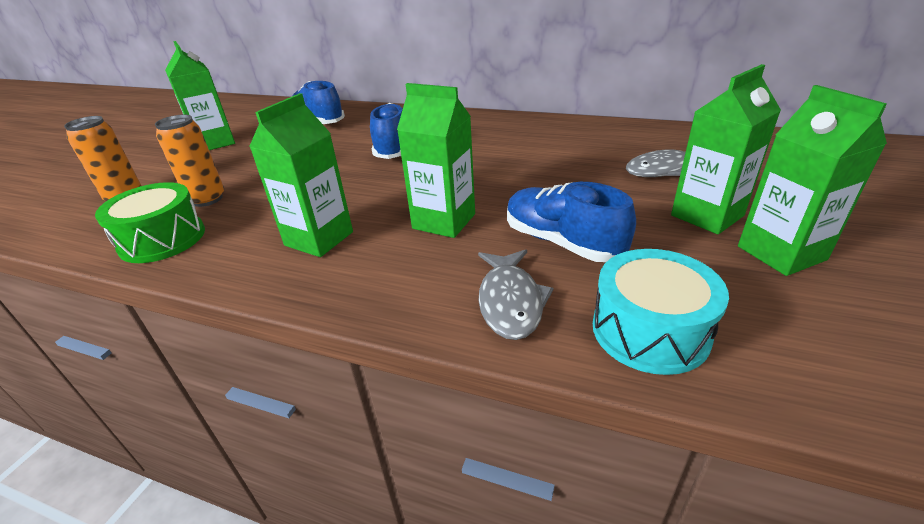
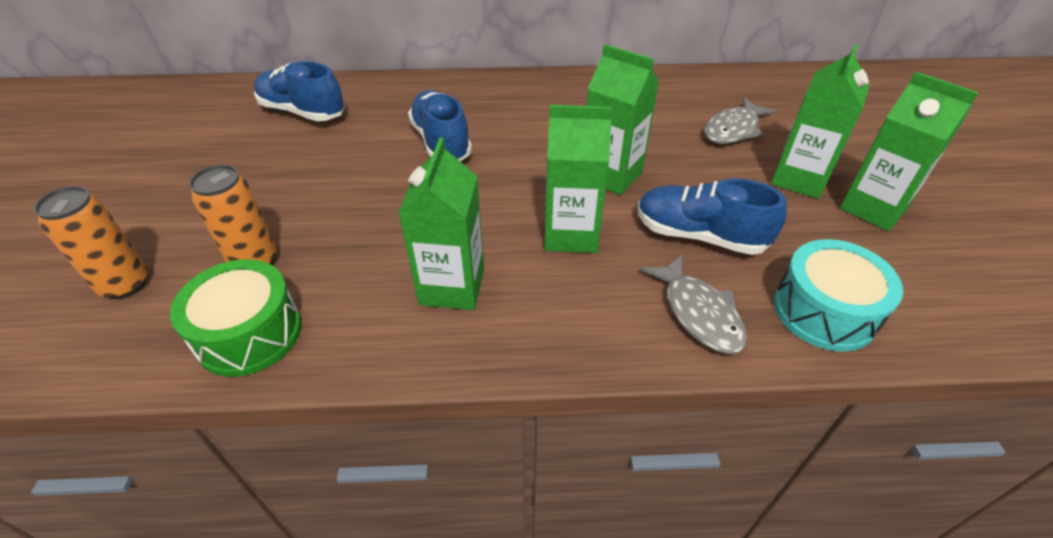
camera: 25 degrees left, 10 degrees up
(215, 143) = (178, 170): green carton -> green carton (611, 175)

